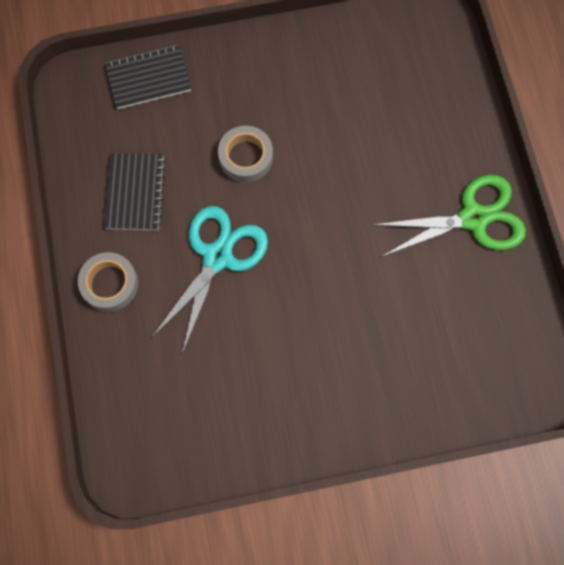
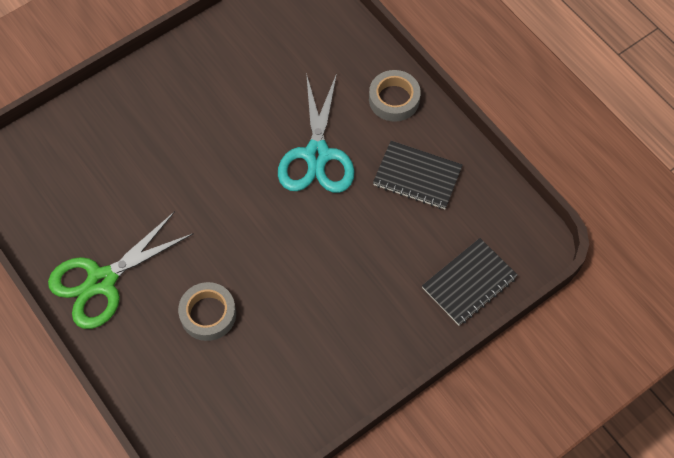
camera: 155 degrees right, 10 degrees down
(135, 193) = (417, 176): black notebook -> black notebook turned 45 degrees counterclockwise
(246, 157) = (337, 248): grey tape -> grey tape (208, 314)

